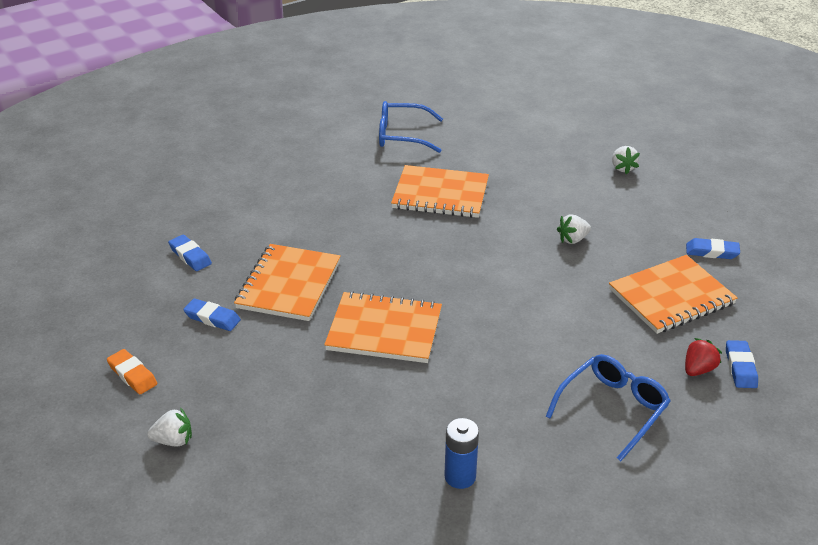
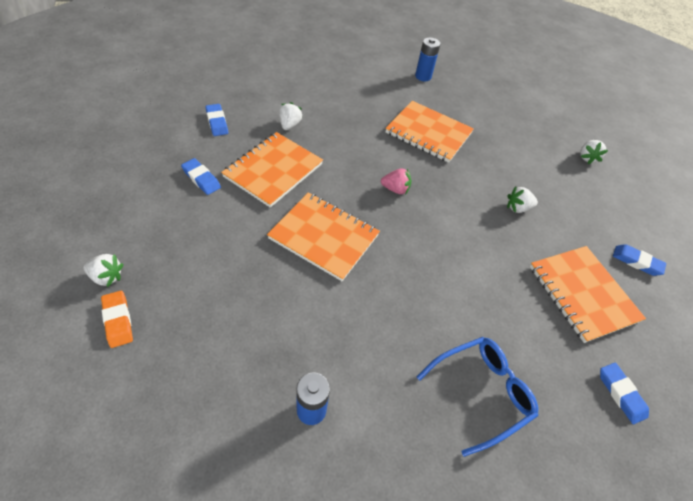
camera: 15 degrees right, 15 degrees up
(132, 375) = (115, 206): orange eraser -> orange eraser (118, 320)
(277, 233) = (289, 125): none -> white strawberry
(402, 135) = (423, 76): blue glasses -> blue battery
(435, 261) = (395, 189): none -> pink strawberry
(671, 297) = (582, 294): orange notebook -> orange notebook turned 75 degrees clockwise
(698, 369) = (579, 380): red strawberry -> none
(740, 367) = (620, 394): blue eraser -> blue eraser turned 45 degrees counterclockwise

